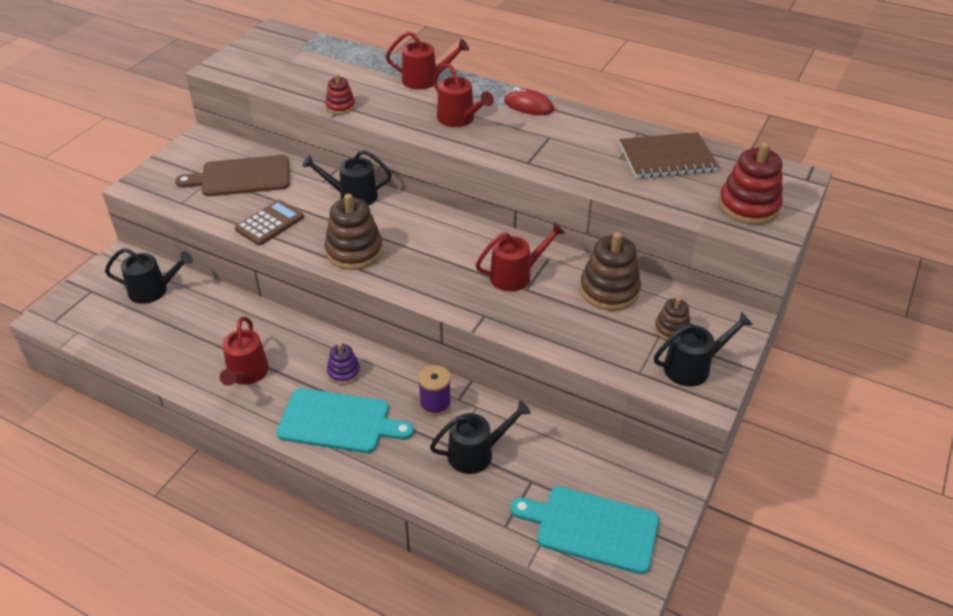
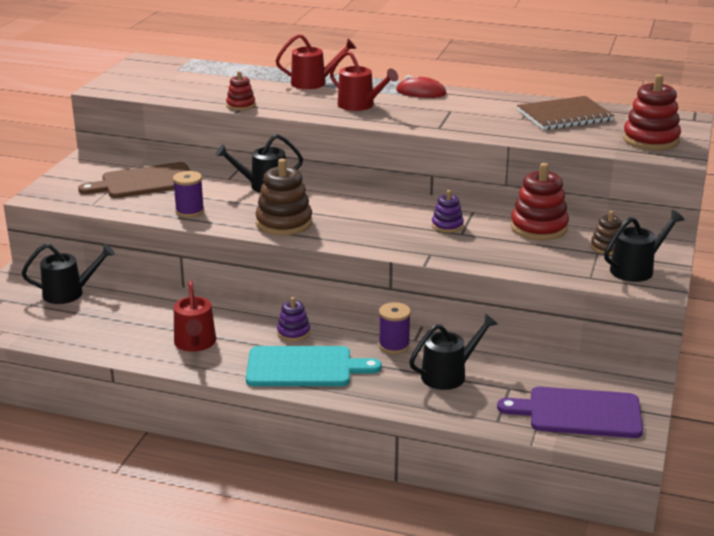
camera: 10 degrees left, 15 degrees down
(269, 223) = (189, 211): brown calculator -> purple spool
(515, 275) = (447, 225): red watering can -> purple stacking toy
(592, 528) = (579, 413): turquoise cutting board -> purple cutting board
(609, 290) = (539, 227): brown stacking toy -> red stacking toy

